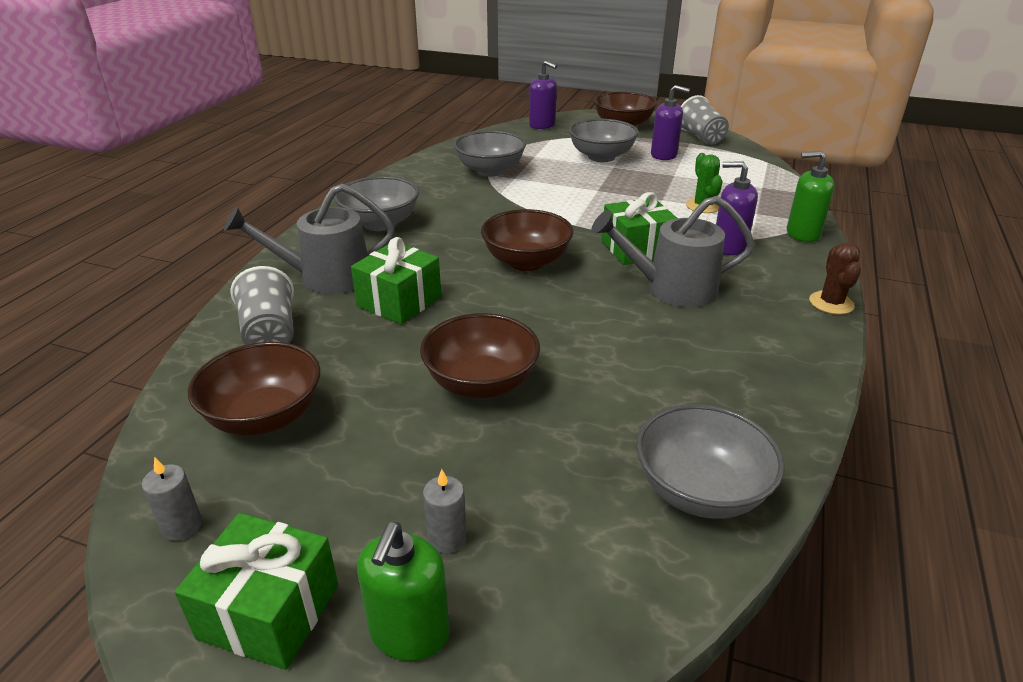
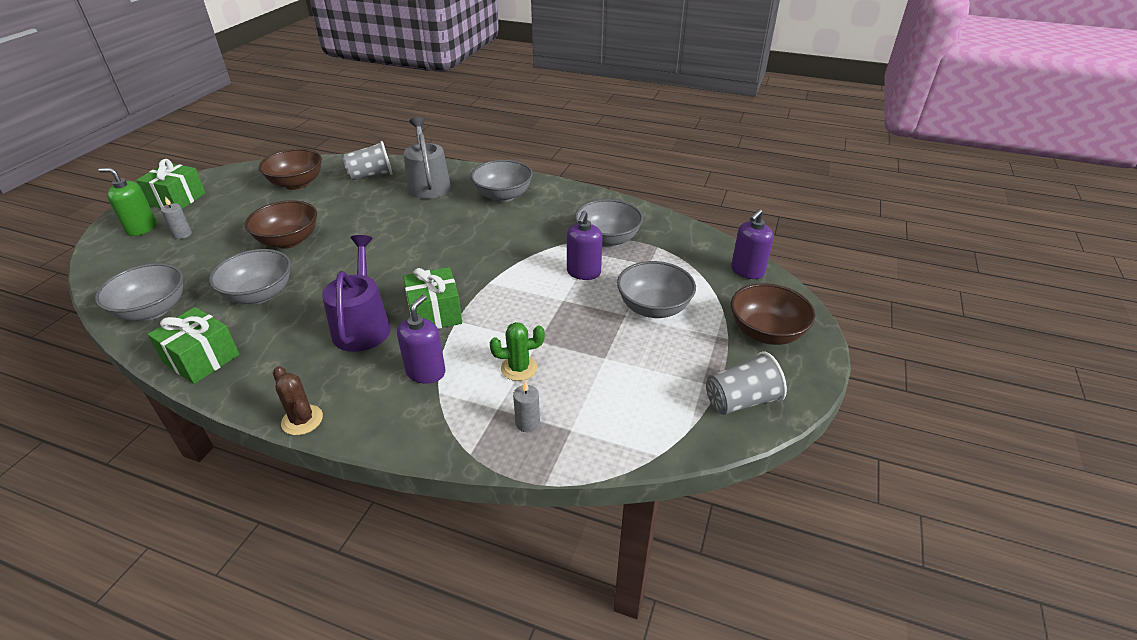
camera: 90 degrees right, 5 degrees up
(182, 526) = (236, 176): grey candle -> grey candle (527, 423)
(399, 301) = (389, 210): green gift -> green gift (201, 359)
(526, 262) = (427, 257): brown bowl -> none
(630, 381) = (259, 294): none -> grey bowl
(664, 155) = (667, 357): purple soap dispenser -> purple soap dispenser (583, 272)
(672, 289) = (362, 326): grey watering can -> purple watering can
(802, 233) = (441, 436): green soap dispenser -> none
(831, 303) = (302, 420): brown cactus -> brown cactus turned 45 degrees clockwise

